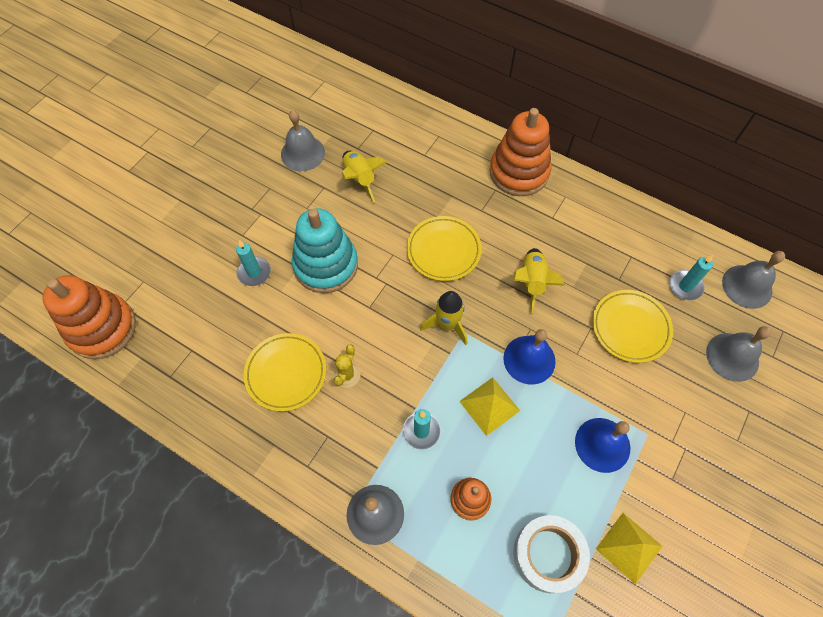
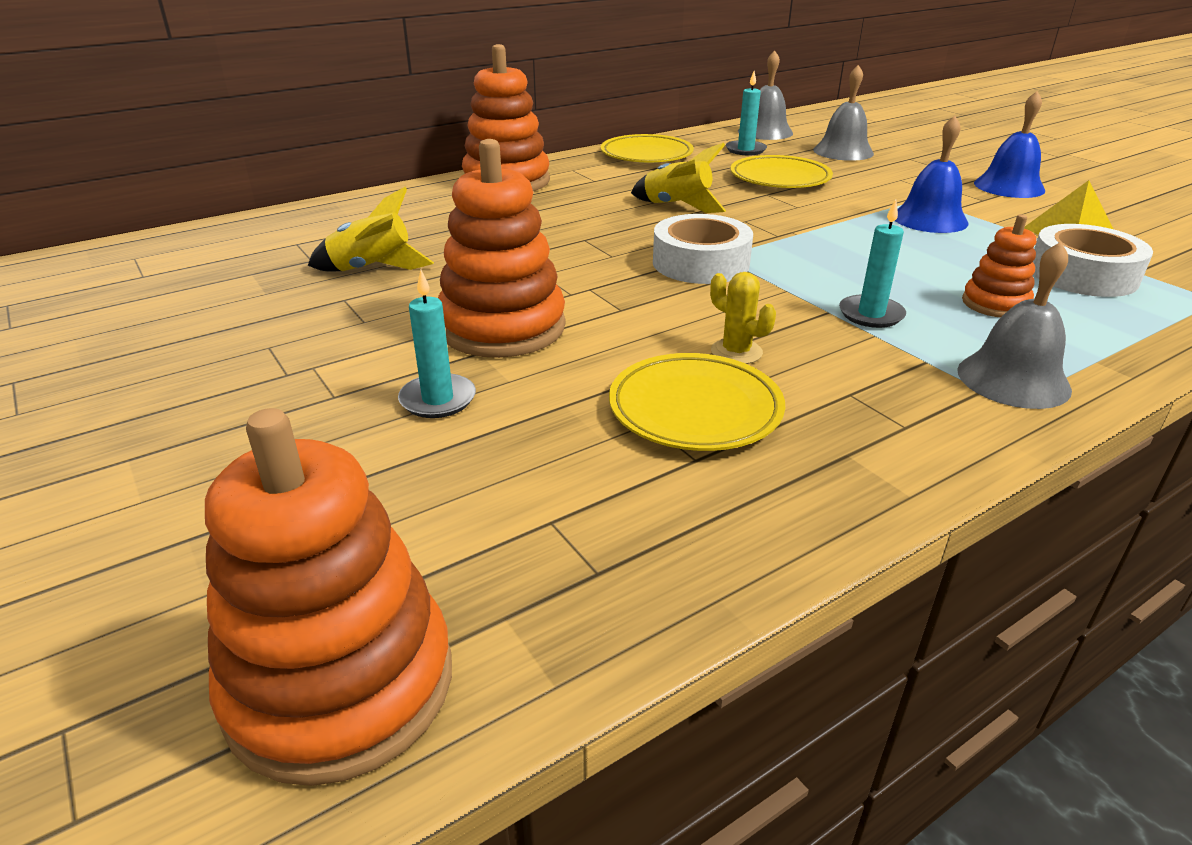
camera: 65 degrees left, 30 degrees down
(303, 153) = (246, 302): grey bell -> none
(326, 265) = (502, 327): turquoise stacking toy -> orange stacking toy
(443, 250) = (575, 241): yellow plate -> yellow plate (646, 155)
(447, 325) = (700, 263): yellow rocket -> white tape
(489, 405) = (848, 264): yellow pyramid -> none
(529, 359) = (790, 229): blue bell -> blue bell (1009, 186)

